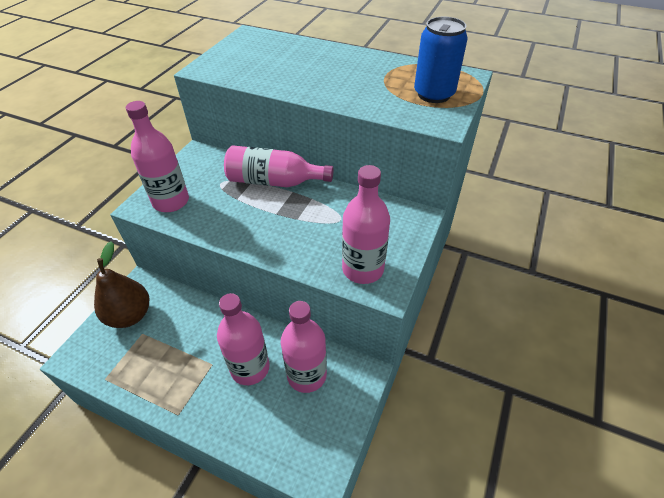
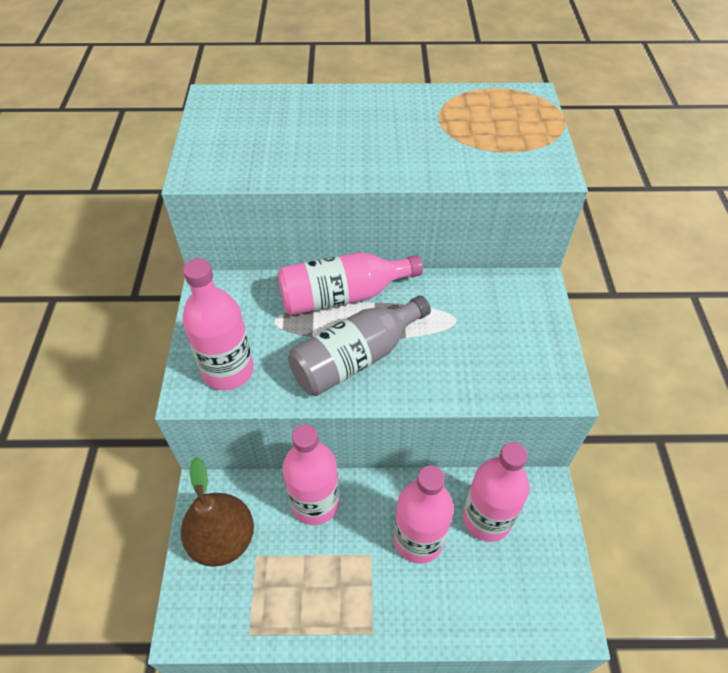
camera: 25 degrees left, 5 degrees up
(254, 220) = (356, 358): none -> grey bottle
(363, 269) = (522, 373): pink bottle -> pink bottle (315, 502)
(434, 94) = (514, 133): blue can -> none

